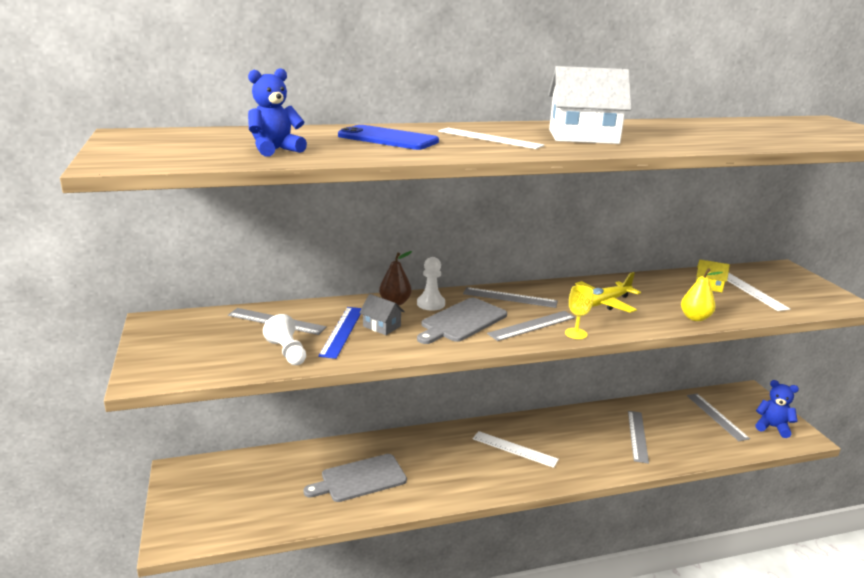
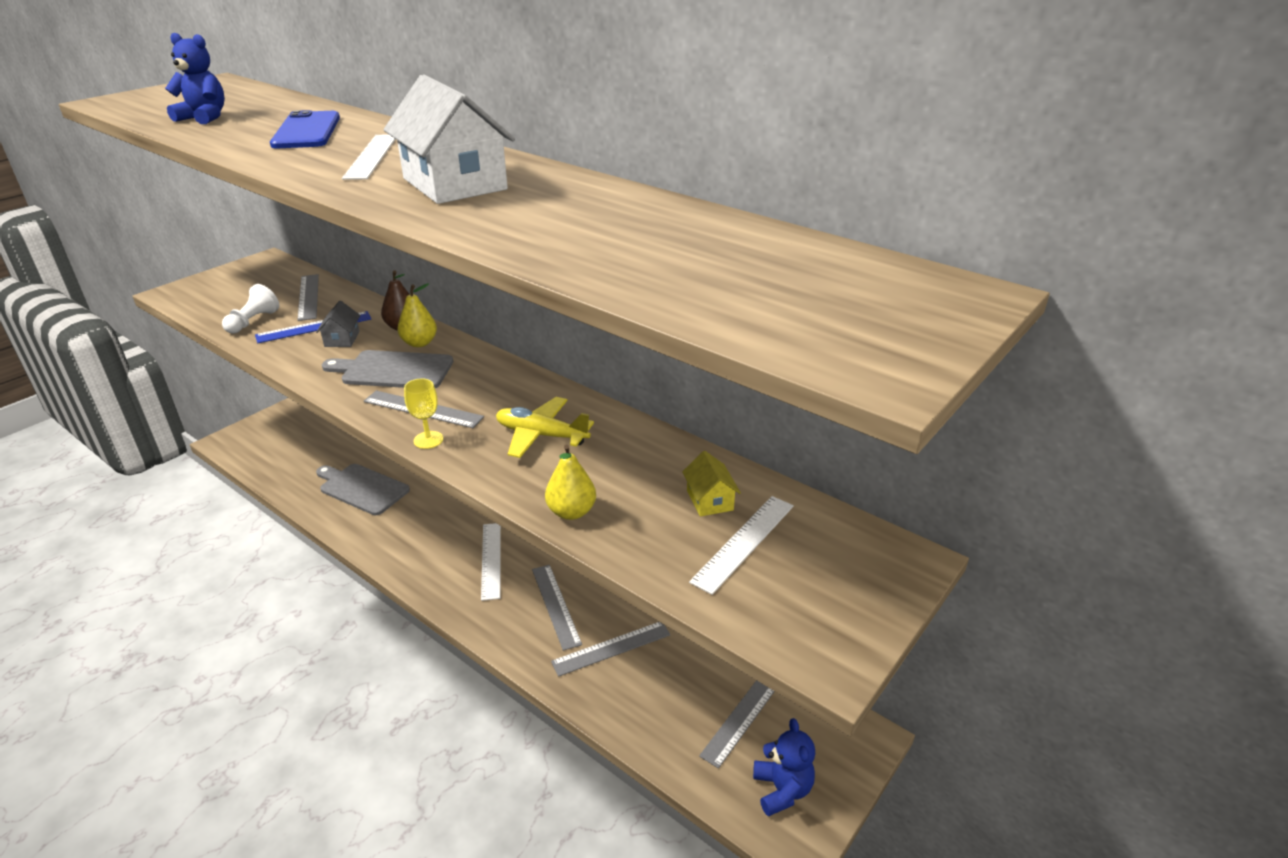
camera: 55 degrees right, 10 degrees up
(431, 304) = (419, 343): white pawn -> yellow pear
(510, 297) = (486, 376): grey ruler -> grey ruler (556, 605)

